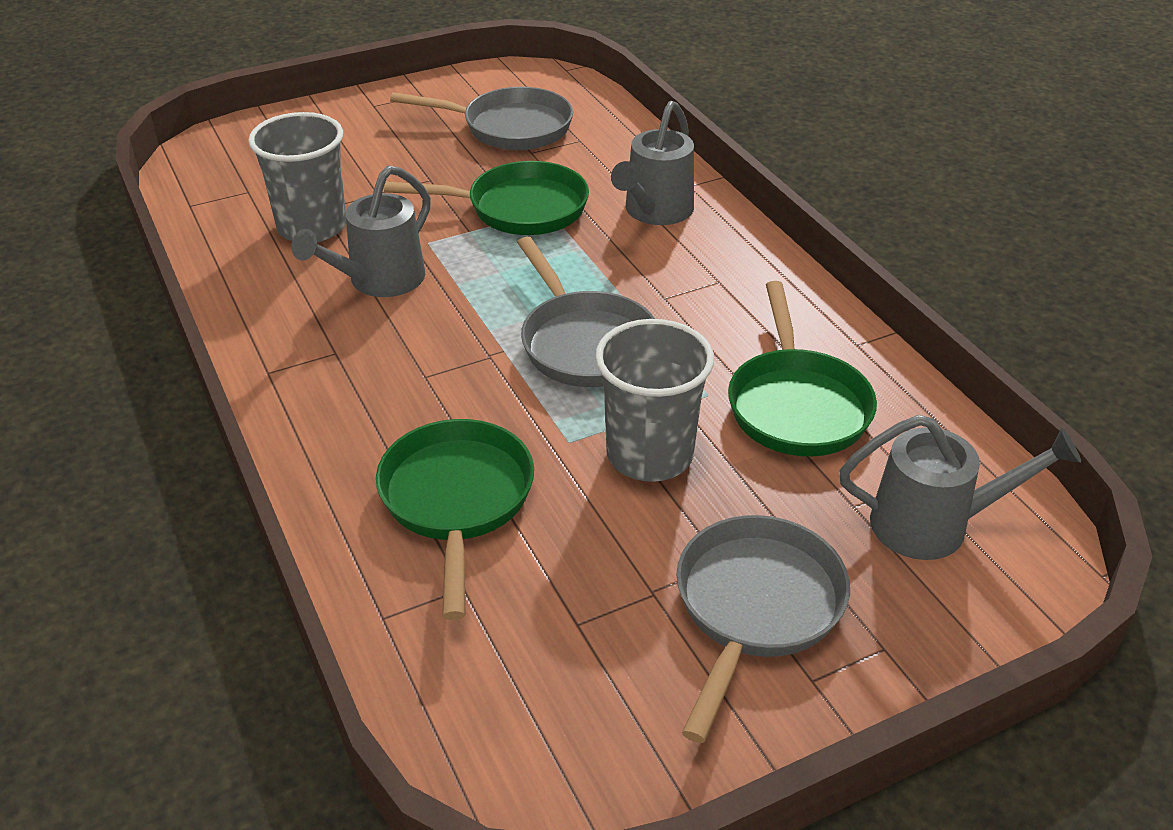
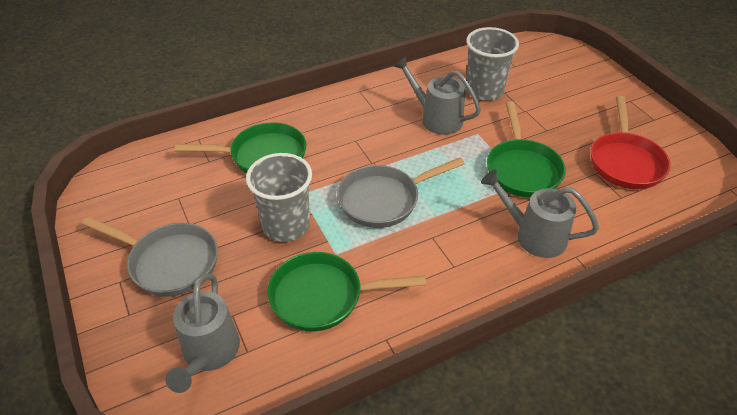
camera: 90 degrees right, 5 degrees up
(510, 127) = (625, 162): grey pan -> red pan

